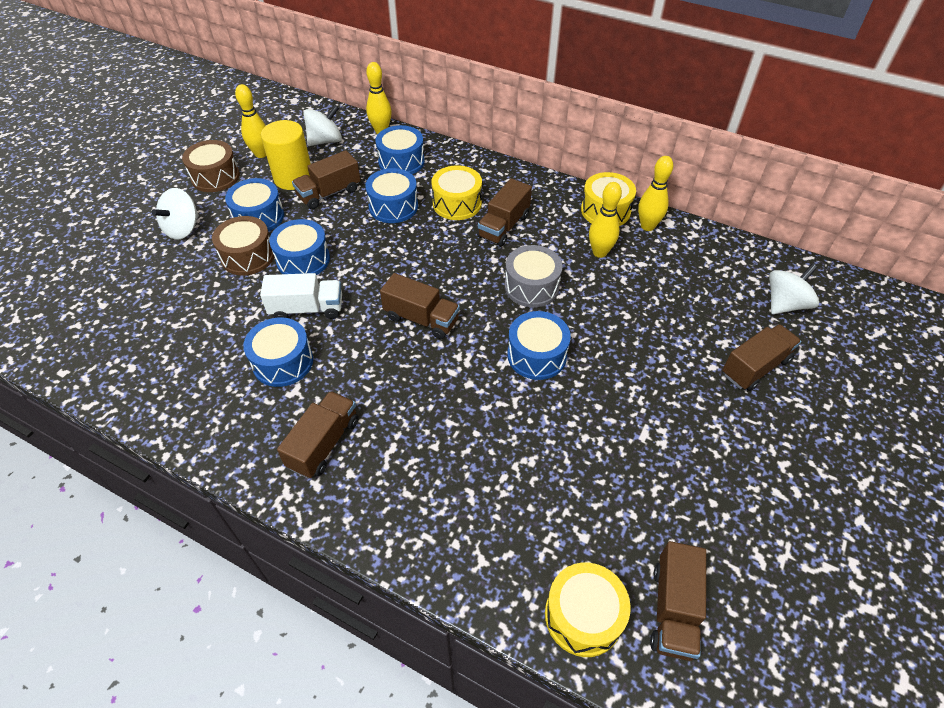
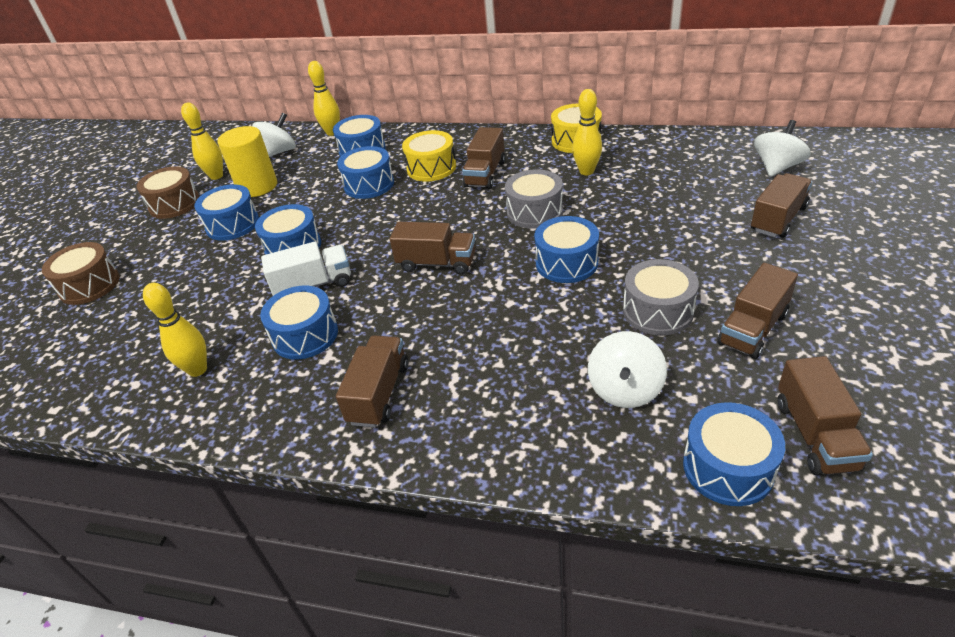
camera: 10 degrees left, 10 degrees down
(183, 229) = (154, 253): white spinning top -> white spinning top (625, 389)
(248, 256) = (233, 258): brown drum -> brown drum (89, 285)
(329, 193) = (299, 189): brown truck -> brown truck (752, 329)
(583, 616) = (728, 467): yellow drum -> blue drum
(595, 436) = (658, 311): none -> grey drum
(647, 226) = (621, 142): yellow bowling pin -> yellow bowling pin (197, 370)

